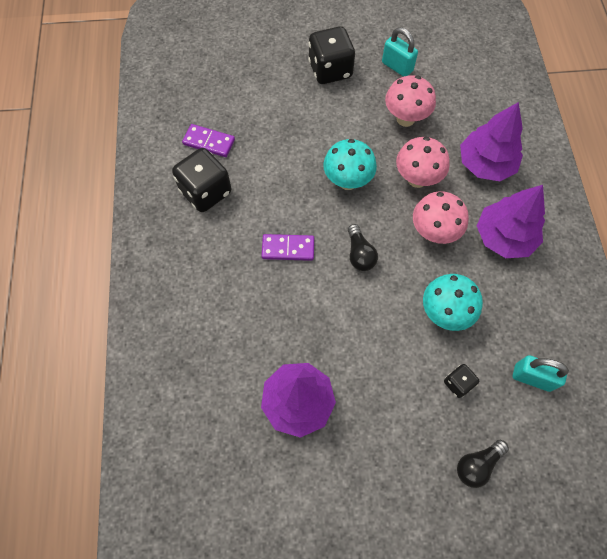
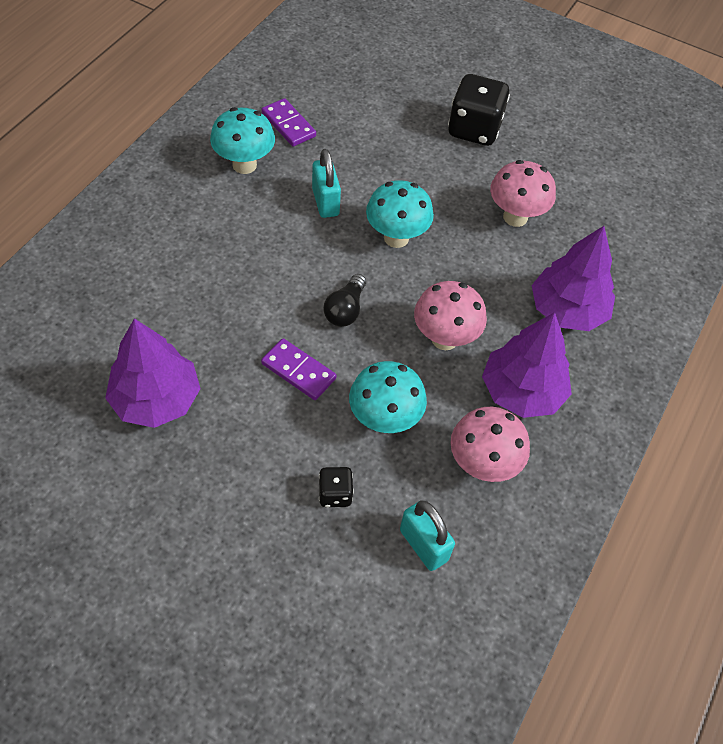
camera: 30 degrees right, 10 degrees down
(206, 192) = (244, 165): black dice -> turquoise mushroom
(288, 248) = (277, 260): purple domino -> purple domino (298, 371)
(397, 67) = (552, 165): turquoise padlock -> turquoise padlock (325, 202)
(417, 179) = (474, 279): pink mushroom -> pink mushroom (482, 465)
(477, 464) = (282, 583): black light bulb -> none

